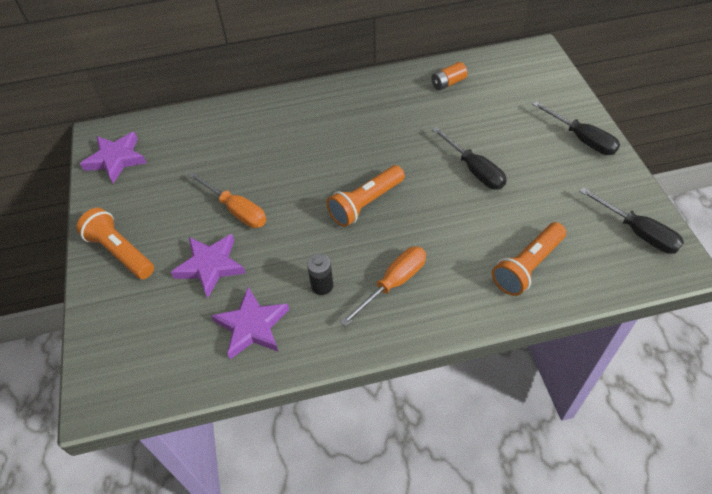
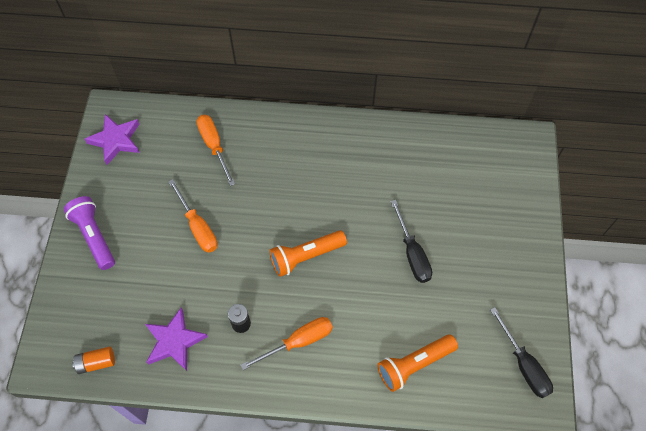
camera: 15 degrees right, 10 degrees up
(121, 252) = (94, 236): orange flashlight -> purple flashlight
(210, 266) = (160, 274): purple star -> none
(226, 136) = (214, 146): none -> orange screwdriver
(448, 83) = (430, 150): orange battery -> orange battery (96, 362)
(581, 139) = (523, 253): black screwdriver -> none

